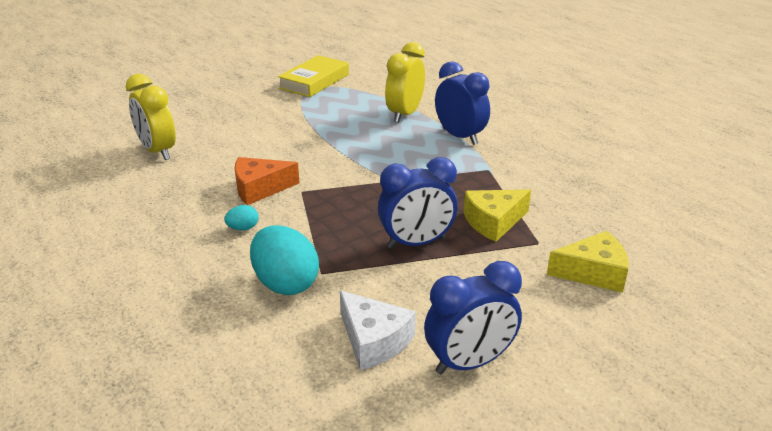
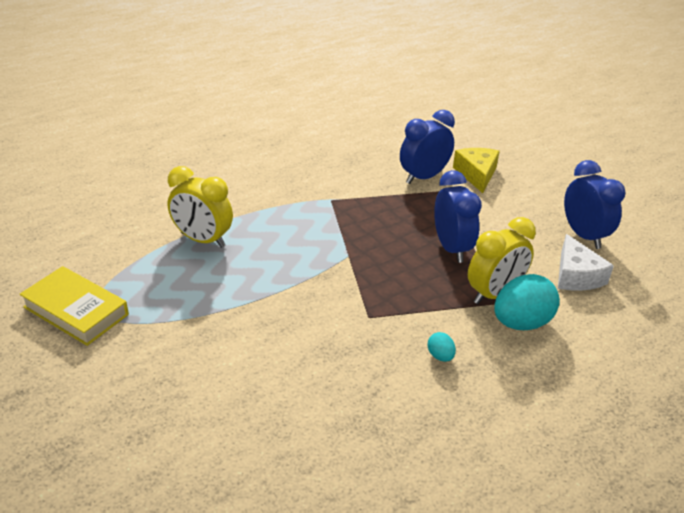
camera: 90 degrees left, 5 degrees up
(158, 151) = (262, 456): yellow clock -> yellow clock (494, 294)
(260, 188) = (363, 348): orange cheese -> none
(374, 340) = (576, 276): white cheese -> white cheese turned 120 degrees clockwise
(460, 137) = (263, 209): blue clock -> blue clock (423, 177)
(493, 222) = (416, 207): yellow cheese -> none

